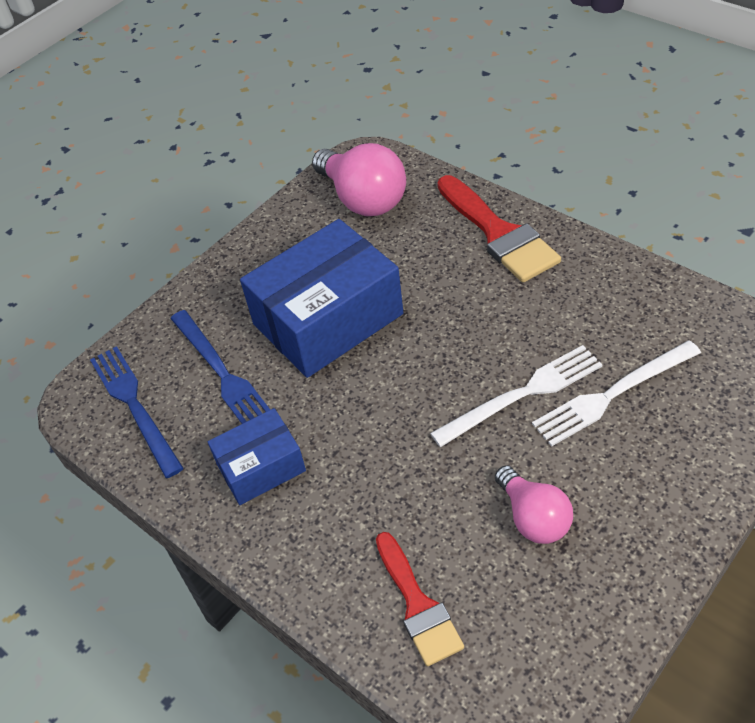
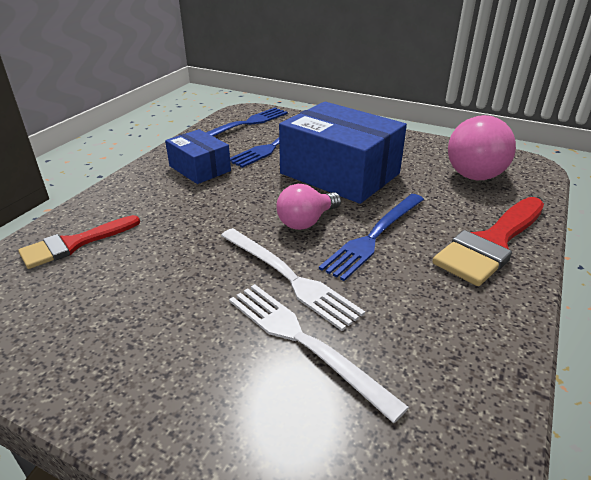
camera: 70 degrees right, 15 degrees down
(467, 315) = (374, 236): none -> blue fork
(533, 517) = (147, 296): pink light bulb -> pink light bulb (306, 221)

